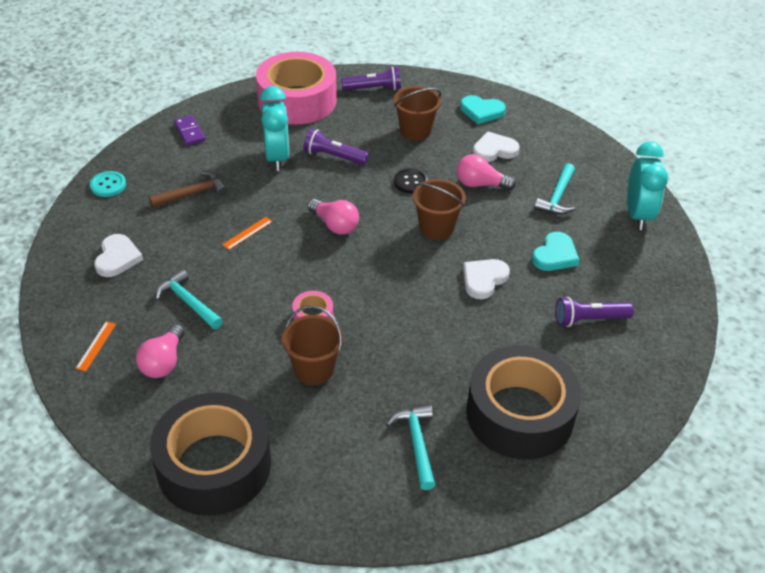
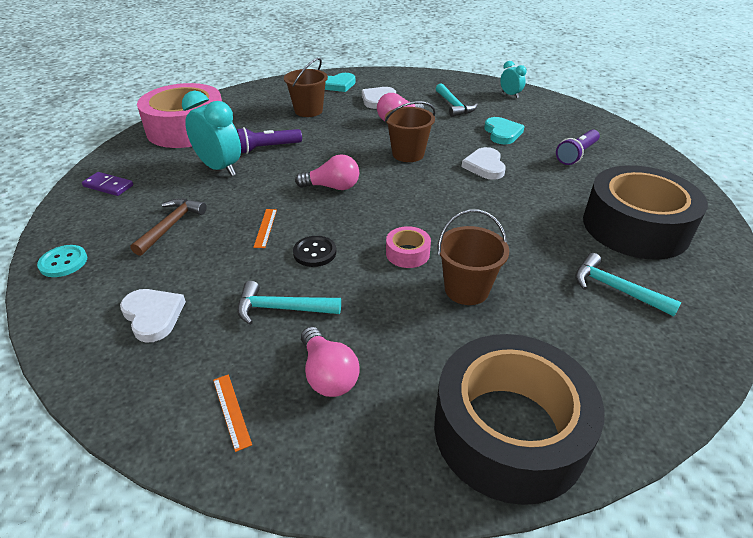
camera: 40 degrees left, 5 degrees down
(373, 89) = (241, 101): purple flashlight -> none
(411, 182) = (349, 138): black button -> black button (315, 252)
(638, 215) = (510, 95): turquoise clock -> turquoise clock, size x0.53

